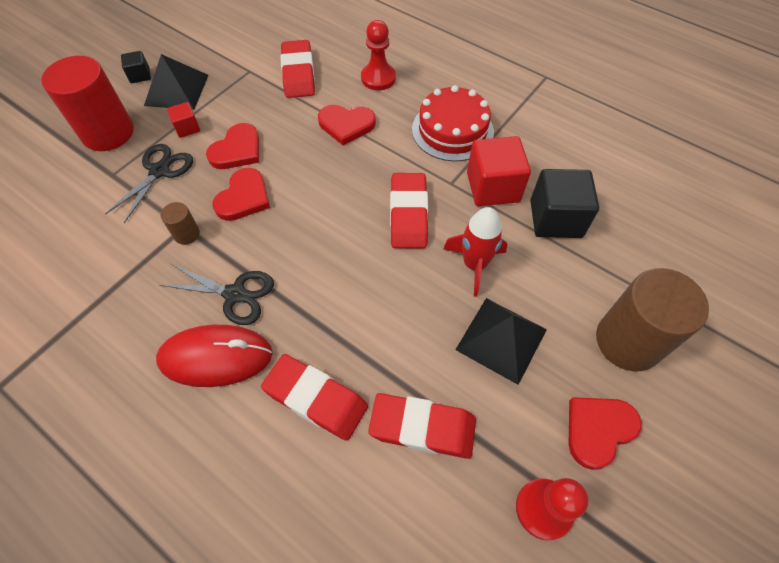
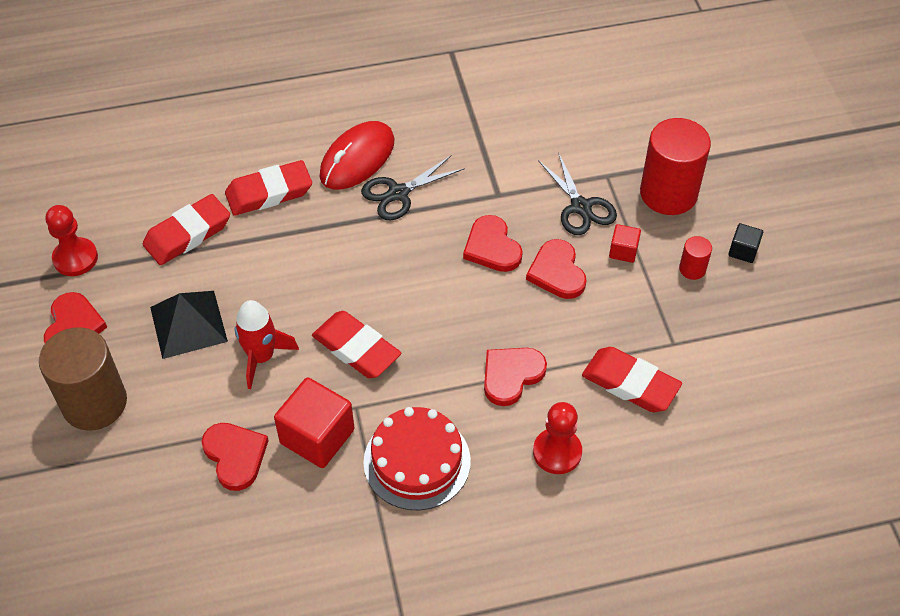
camera: 130 degrees right, 5 degrees down
(177, 90) = (692, 269): black pyramid -> red cylinder
(187, 234) = (488, 193): brown cylinder -> none
(555, 219) = (235, 456): black cube -> red heart

